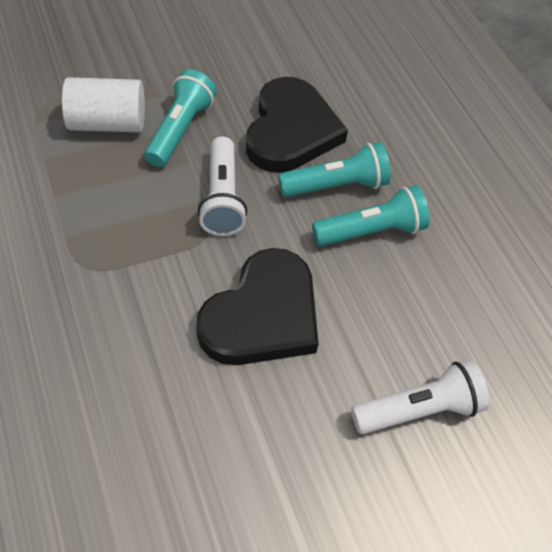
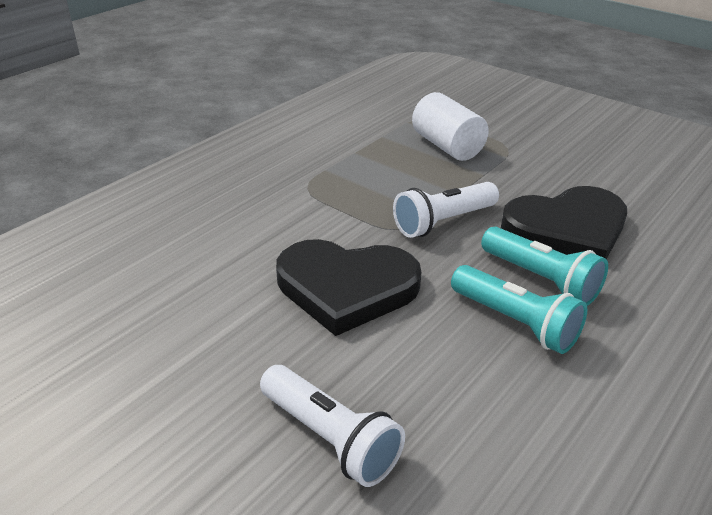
camera: 65 degrees right, 20 degrees down
(180, 129) = (485, 177): turquoise flashlight -> none

